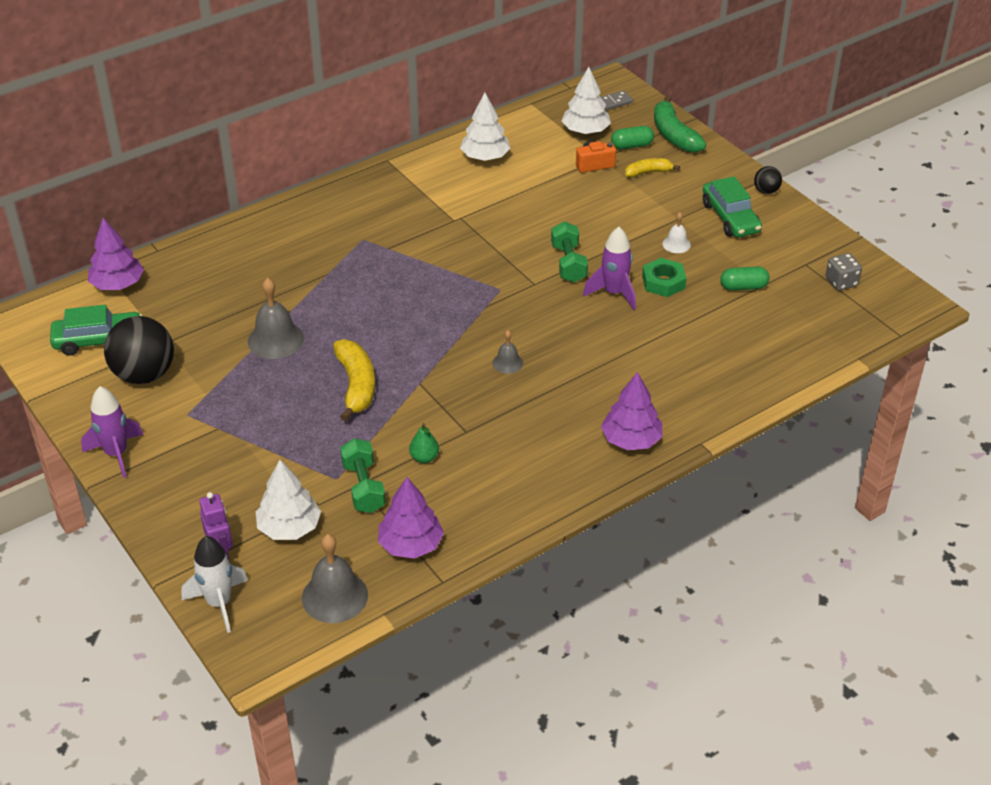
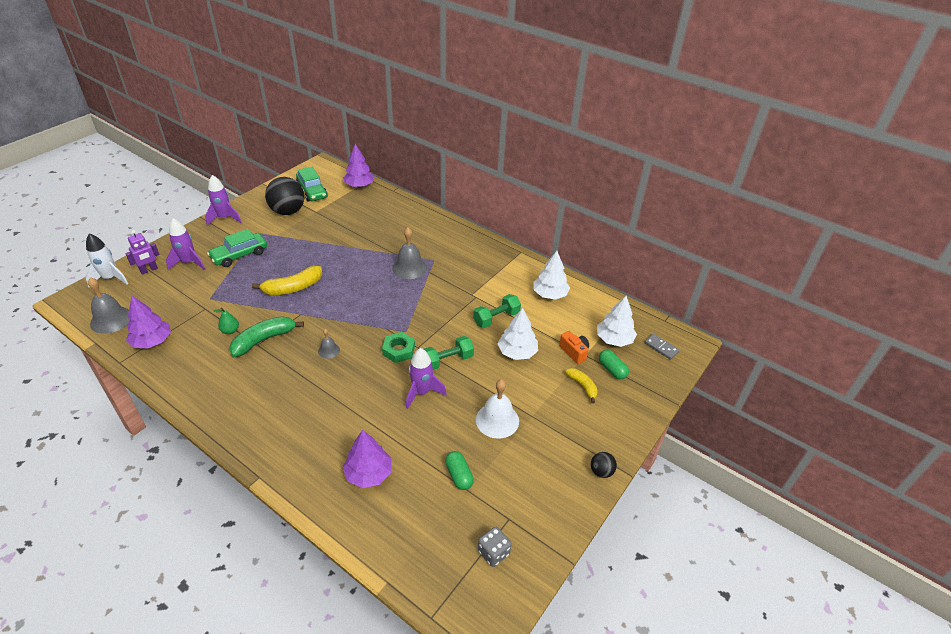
camera: 70 degrees right, 0 degrees up
(226, 502) = (188, 262): none -> purple rocket
(275, 340) = (327, 248): grey bell -> grey bell (409, 267)
(289, 527) = (168, 290): white tree -> white tree (517, 352)
(363, 487) = (202, 311): green dumbbell -> green dumbbell (496, 318)
(631, 440) = (257, 433): purple tree -> purple tree (368, 473)
(663, 282) = (446, 420): green nut -> green nut (399, 350)
(674, 135) = (643, 393): green banana -> green banana (264, 340)
(676, 244) = (497, 420): white bell -> white bell, size x1.85
(730, 218) = (549, 451): green car -> green car (239, 255)

